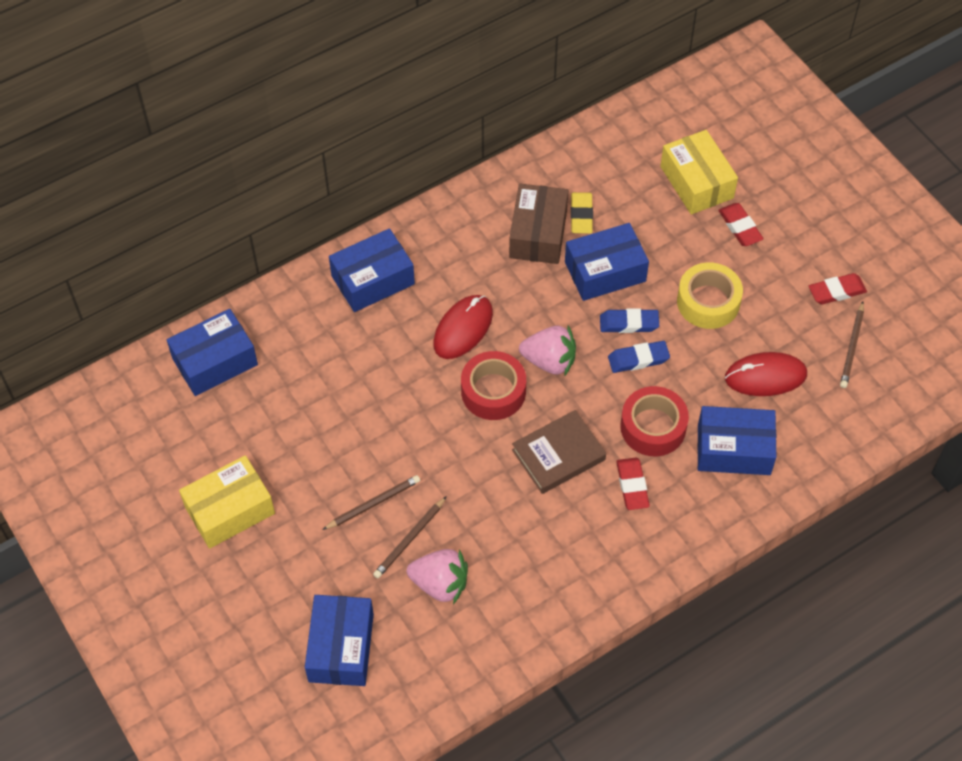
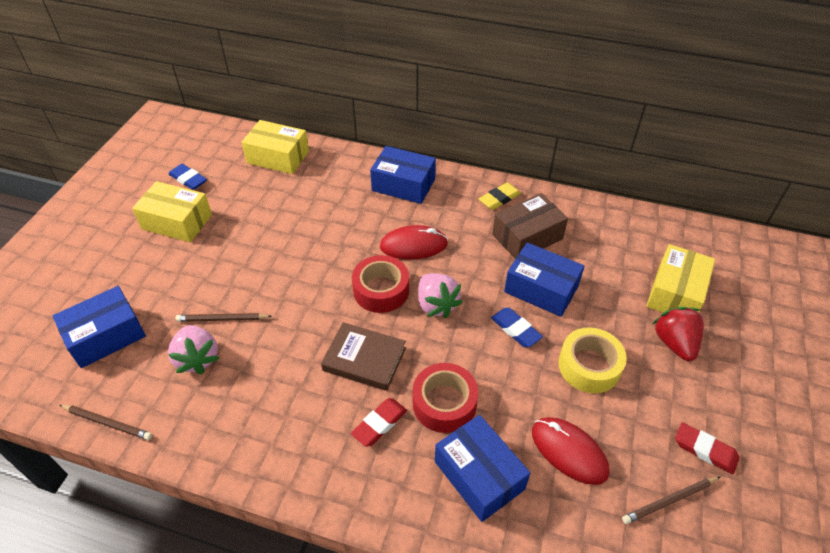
camera: 50 degrees right, 10 degrees down
(215, 362) = (278, 157): blue box -> yellow box
(373, 503) = (236, 283): brown pencil -> brown pencil (107, 423)
(581, 215) = (568, 249): yellow eraser -> yellow eraser (499, 199)
(638, 359) = (492, 355): blue eraser -> blue eraser (188, 179)
(740, 227) = (674, 343): red eraser -> red strawberry

